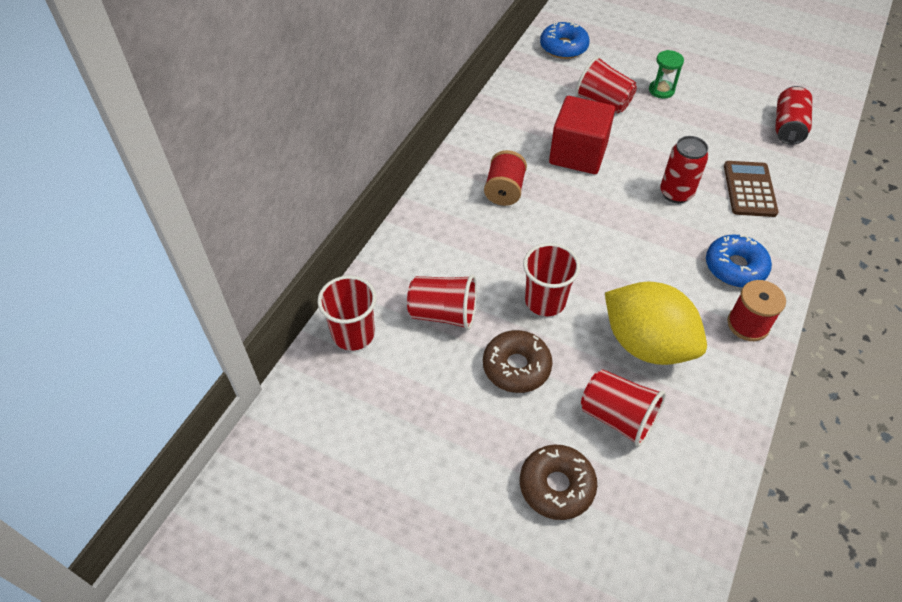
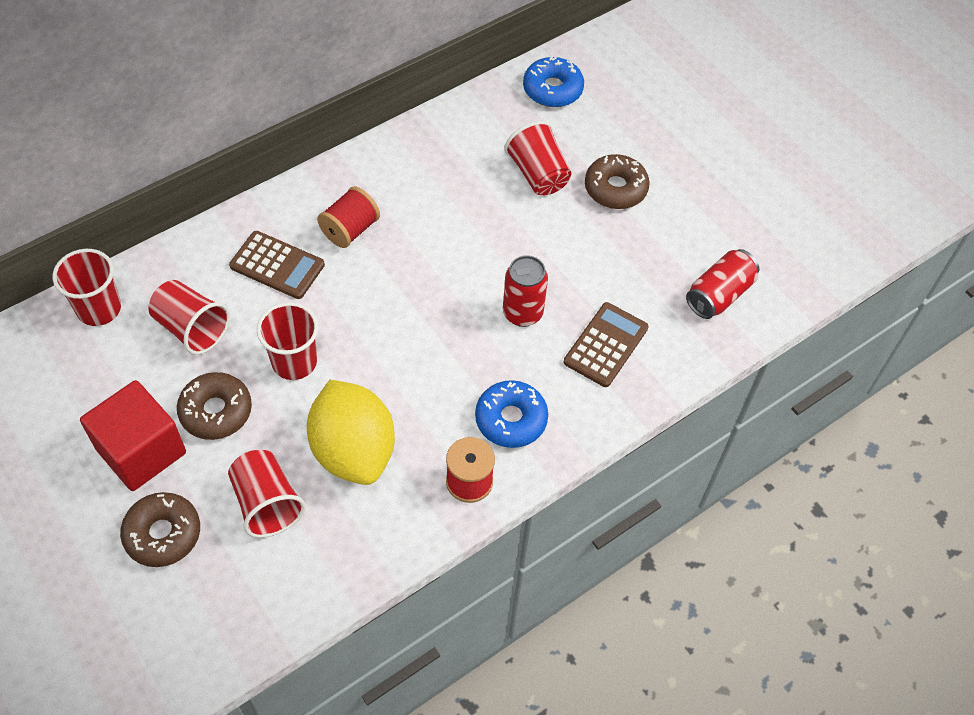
camera: 25 degrees right, 5 degrees up
(471, 239) = (277, 266): none -> brown calculator
(578, 154) = (459, 223): red cube -> red cube (141, 451)
(661, 90) = (615, 188): green hourglass -> brown donut

